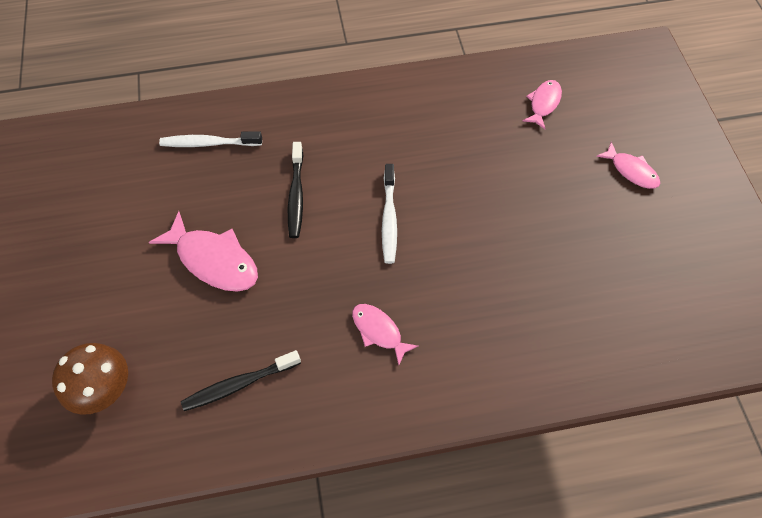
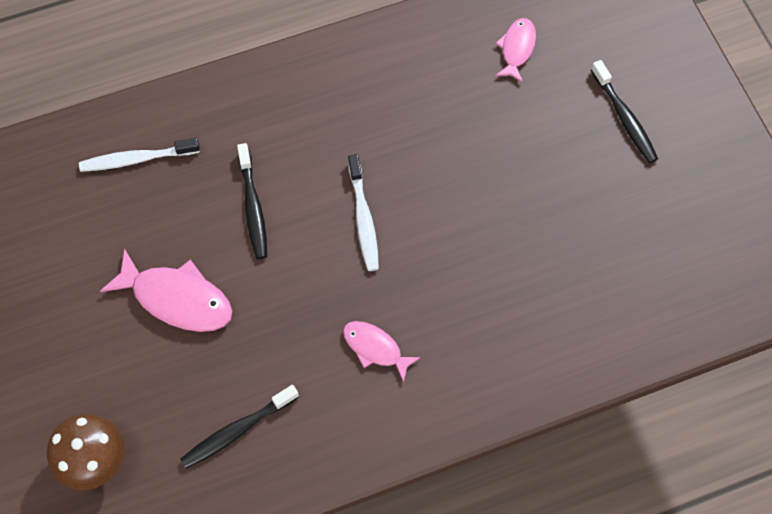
camera: 10 degrees left, 5 degrees up
(631, 171) = (624, 118): pink fish -> black toothbrush

